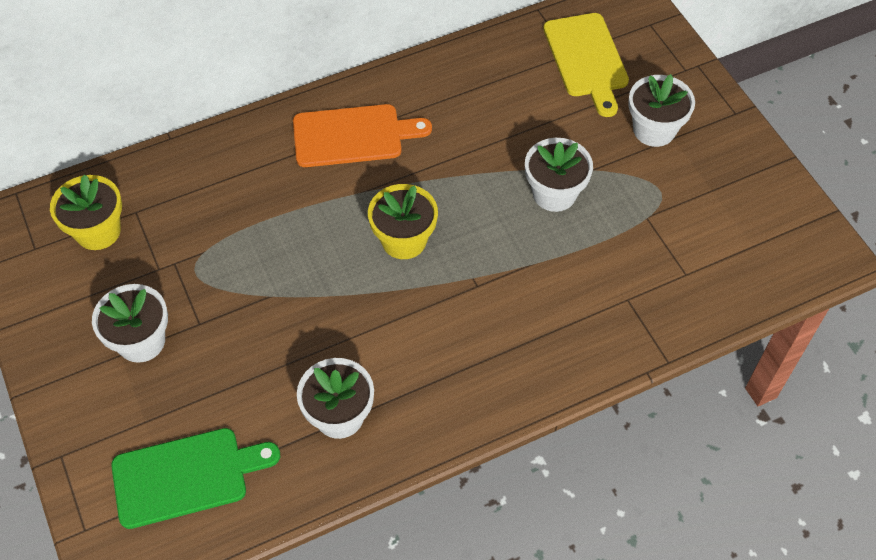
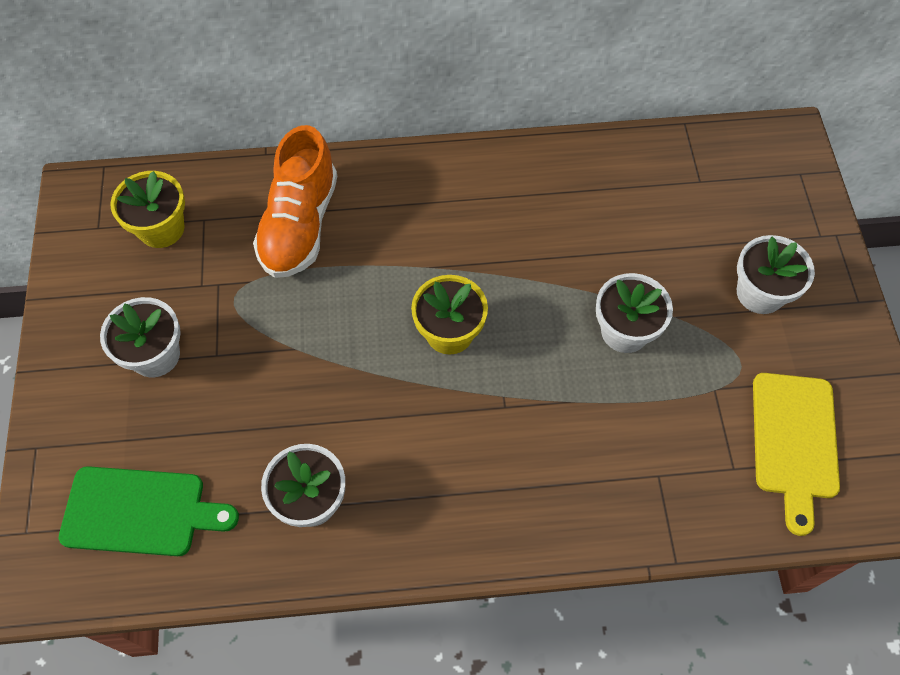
camera: 20 degrees right, 5 degrees up
(229, 190) = (300, 225): none -> orange shoe
(353, 136) = (442, 205): orange cutting board -> none
(586, 59) = (716, 193): yellow cutting board -> yellow cutting board (794, 441)

